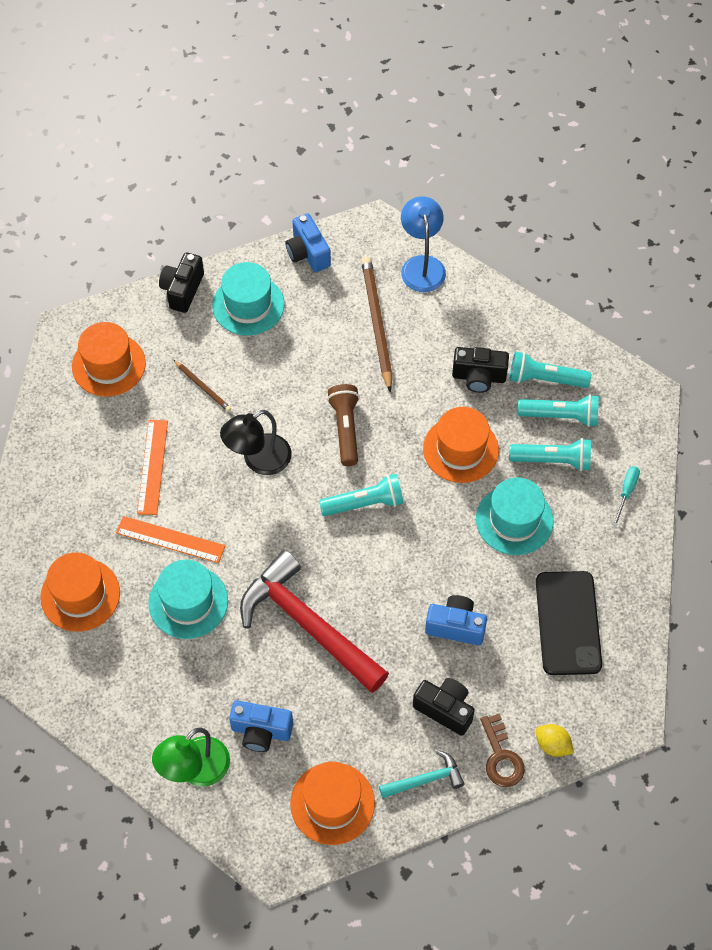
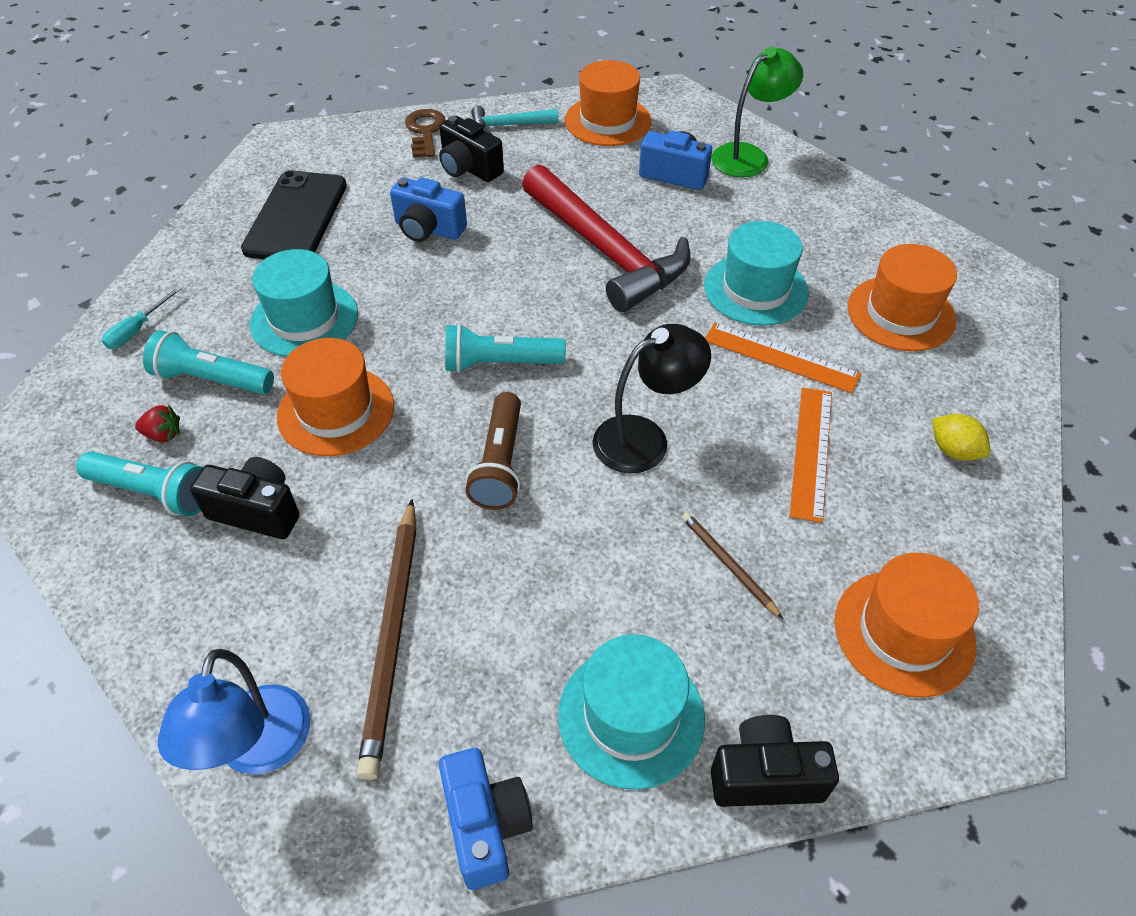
camera: 170 degrees left, 10 degrees down
(182, 290) = (765, 776): black camera -> black camera turned 120 degrees counterclockwise
(552, 745) = (368, 133): yellow lemon -> yellow lemon (953, 450)
(561, 416) = (163, 435): turquoise flashlight -> red strawberry

